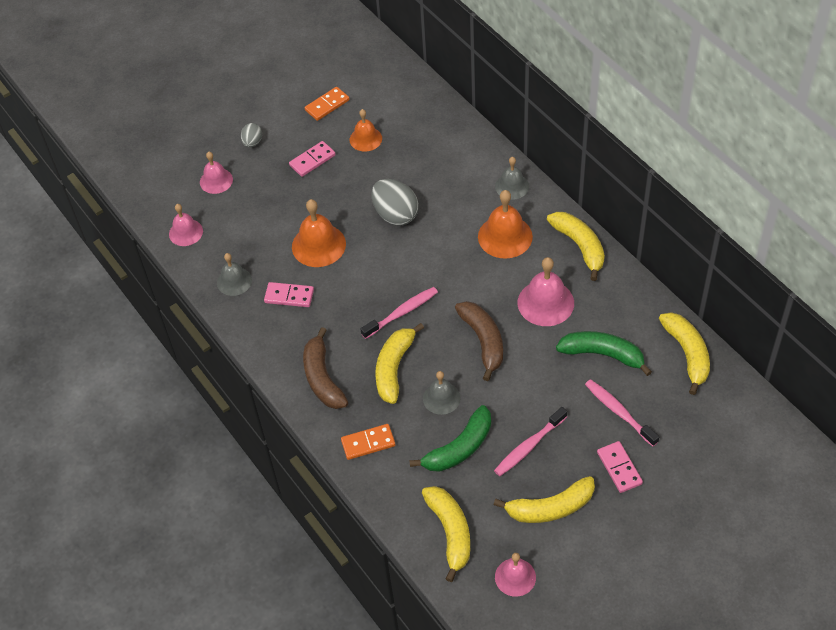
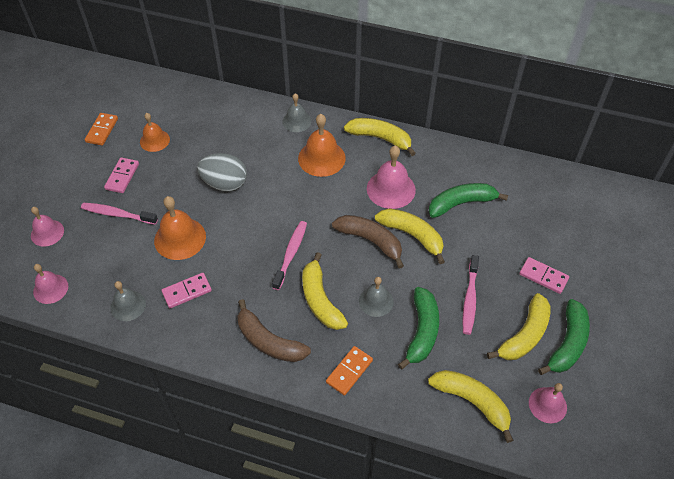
camera: 40 degrees left, 0 degrees up
(252, 142) = (58, 187): grey egg -> none
(584, 539) = (567, 343): none -> green banana
(619, 412) = (507, 237): pink toothbrush -> pink toothbrush (117, 214)
(687, 354) = (514, 172): yellow banana -> yellow banana (412, 235)

